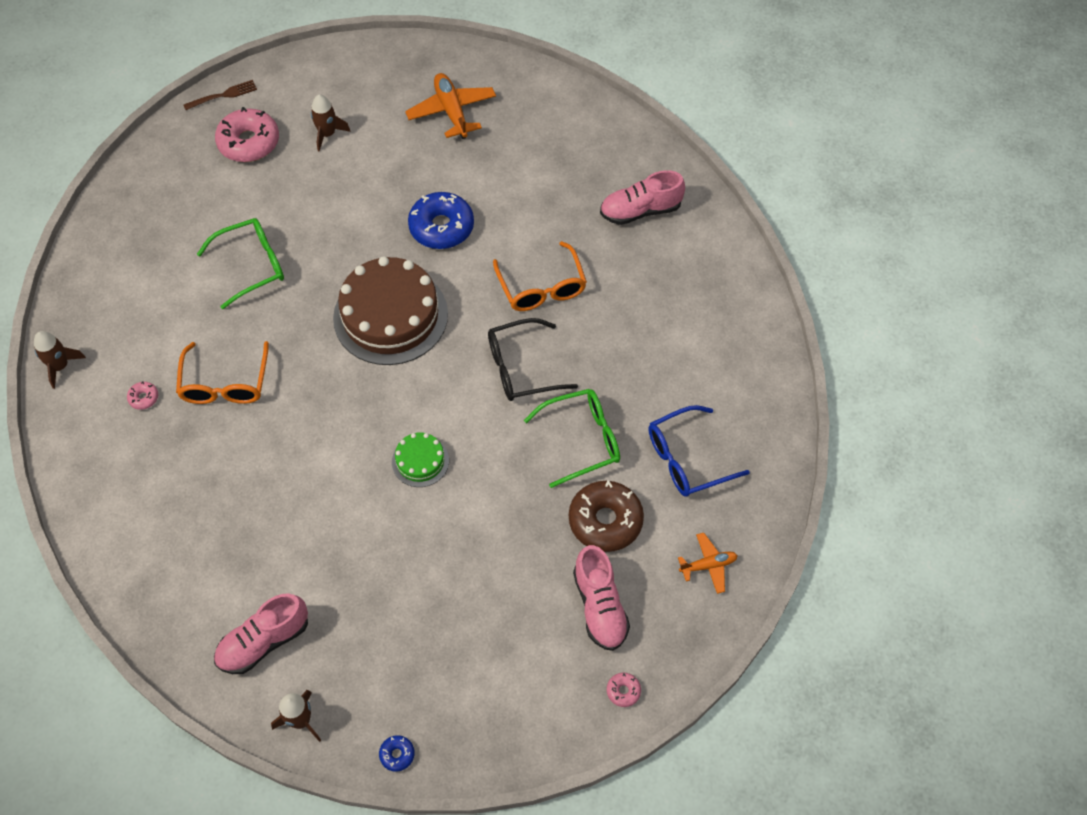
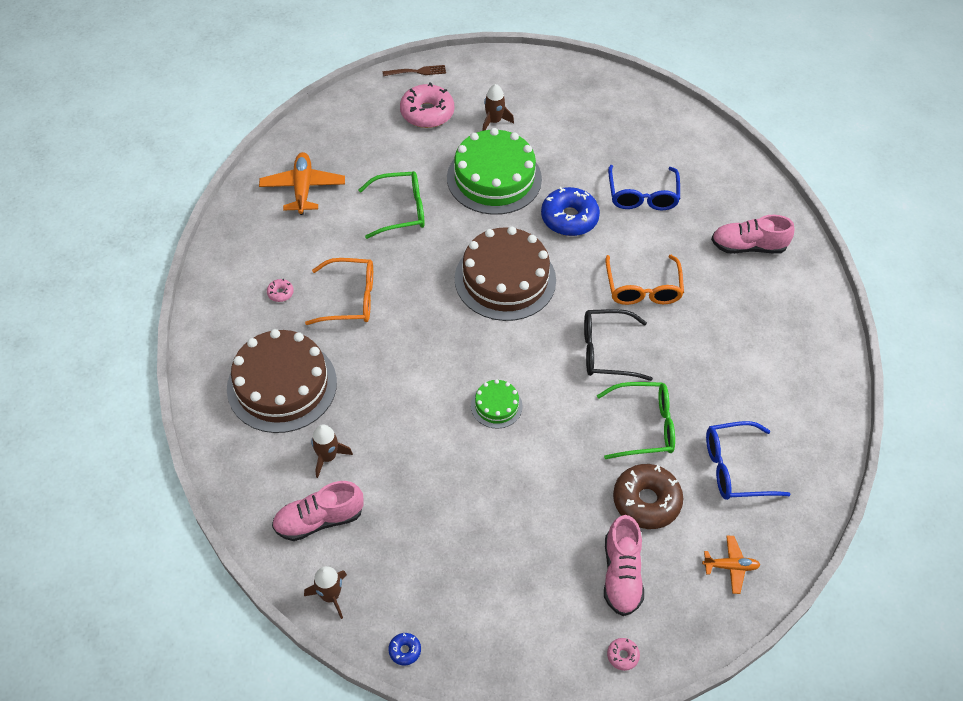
camera: 15 degrees right, 5 degrees down
(60, 366) = (221, 251): brown rocket -> brown rocket (328, 457)
(177, 503) = (282, 385): none -> brown cake
(225, 383) = (350, 299): orange glasses -> orange glasses turned 105 degrees counterclockwise
(346, 201) = (494, 178): none -> green cake
(452, 111) = (604, 127): orange plane -> orange plane (303, 188)
(514, 181) = (642, 196): none -> blue glasses

